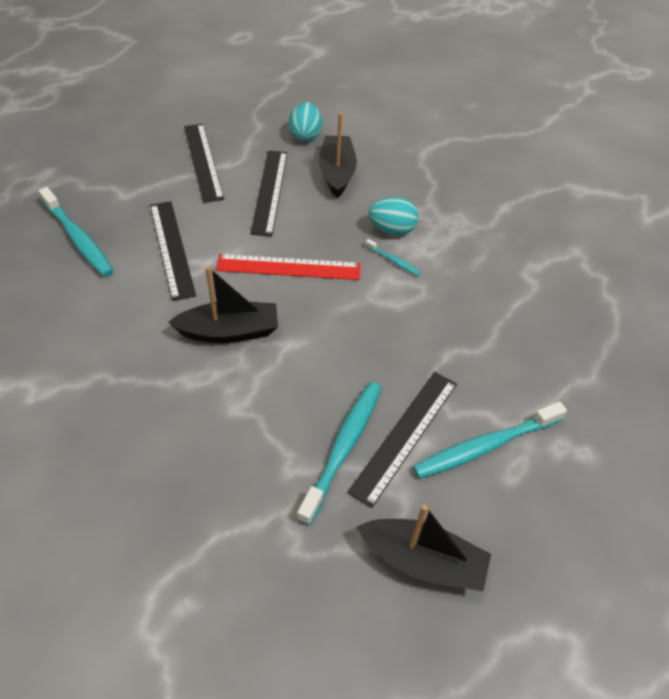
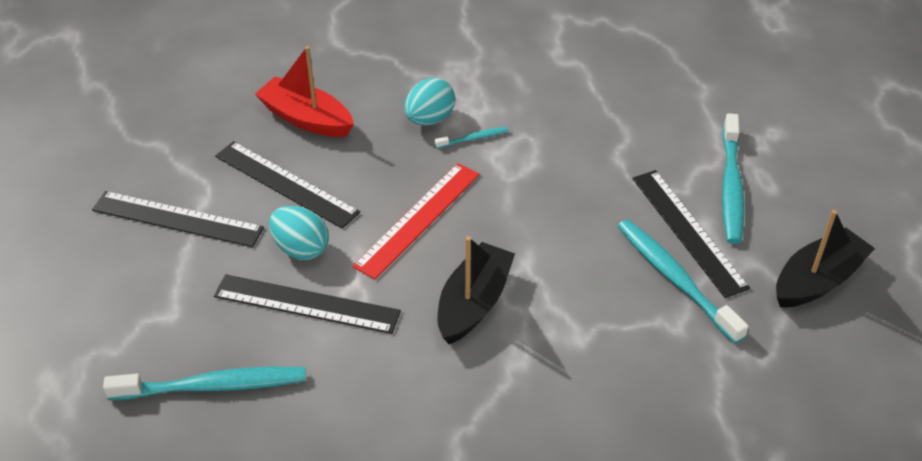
camera: 55 degrees left, 5 degrees down
(305, 135) = (218, 115): turquoise egg -> turquoise egg (301, 248)
(337, 173) = (306, 119): black boat -> red boat

